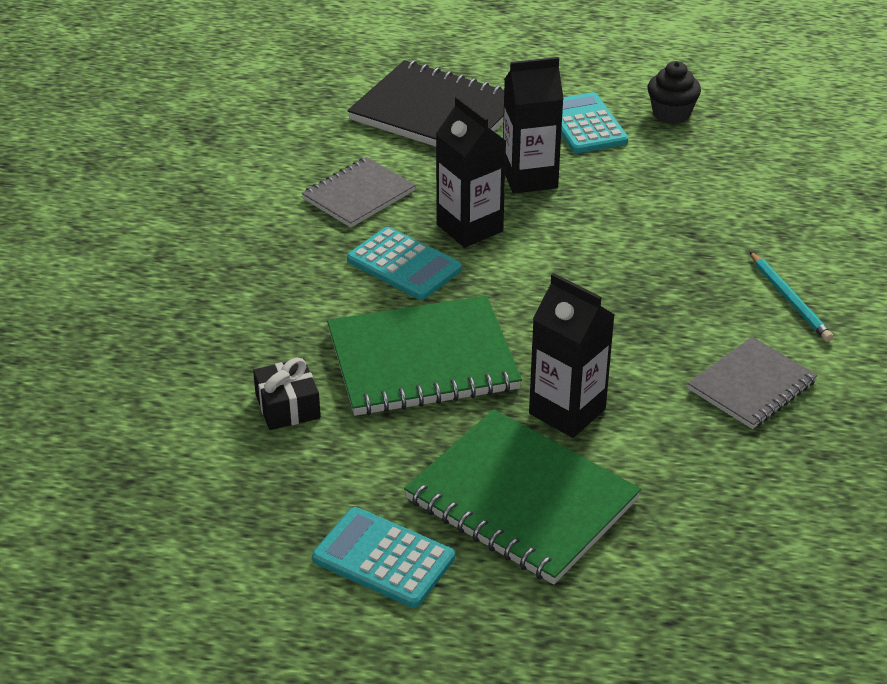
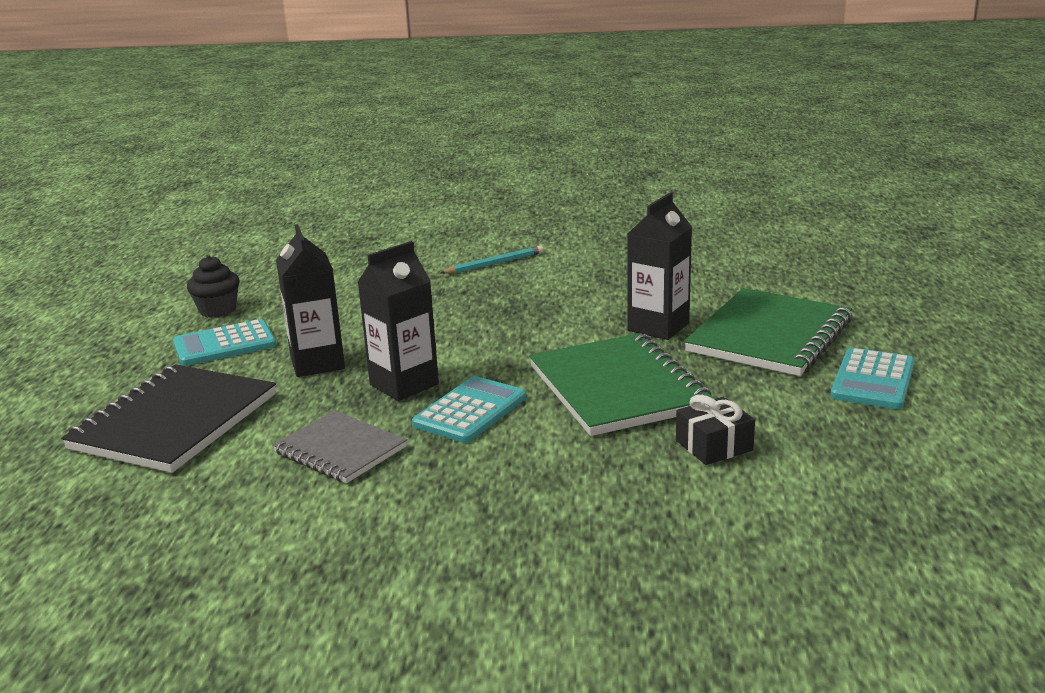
camera: 95 degrees left, 15 degrees down
(751, 386) = (600, 272): grey notebook -> none

